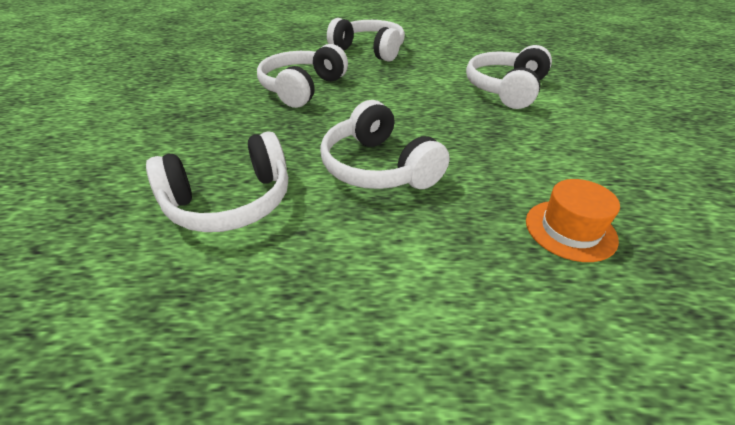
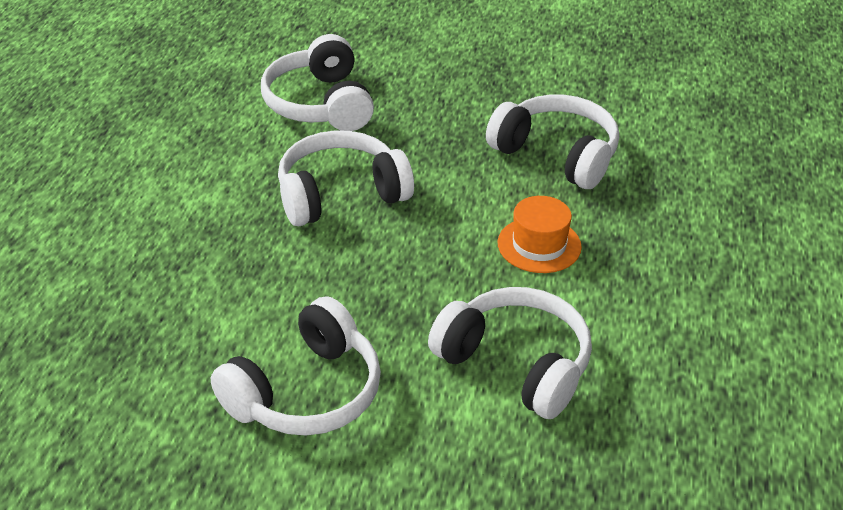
camera: 100 degrees right, 0 degrees up
(369, 50) = (710, 237): white headphones -> white headphones (306, 392)
(570, 230) = (186, 300): orange hat -> orange hat (539, 245)

